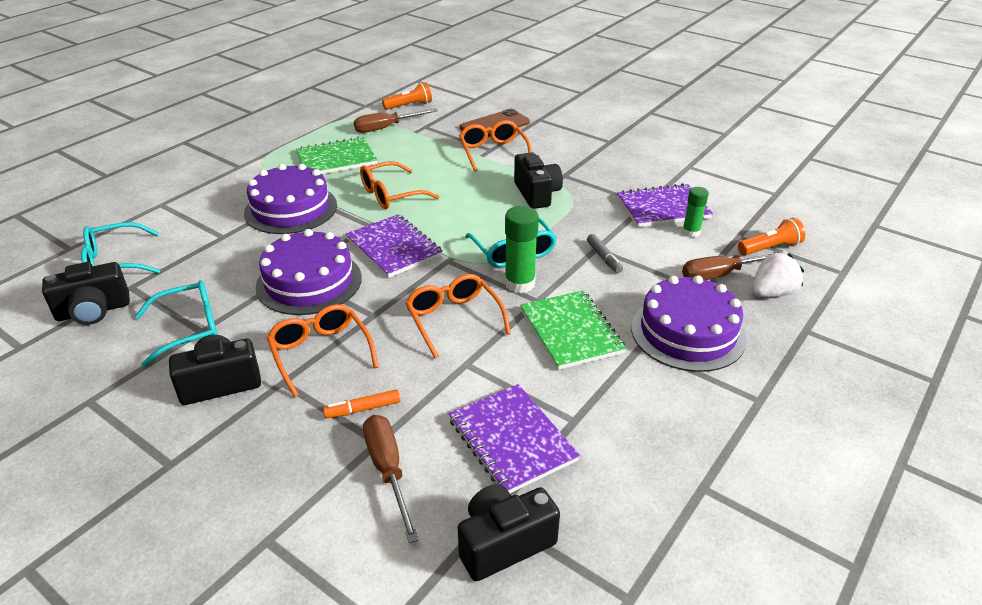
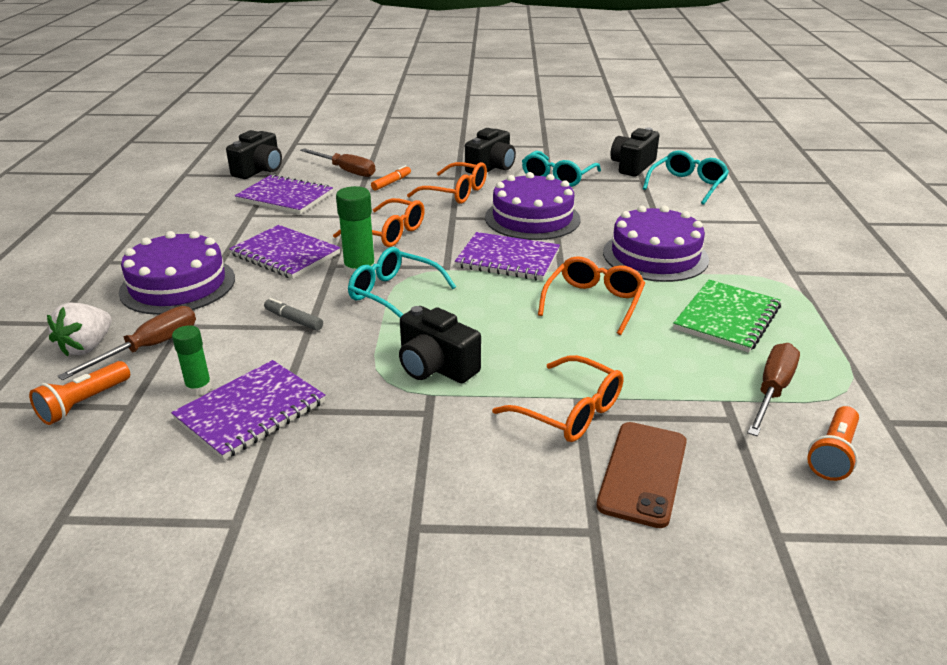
camera: 145 degrees right, 5 degrees down
(570, 331) = (285, 254): green notebook -> purple notebook

